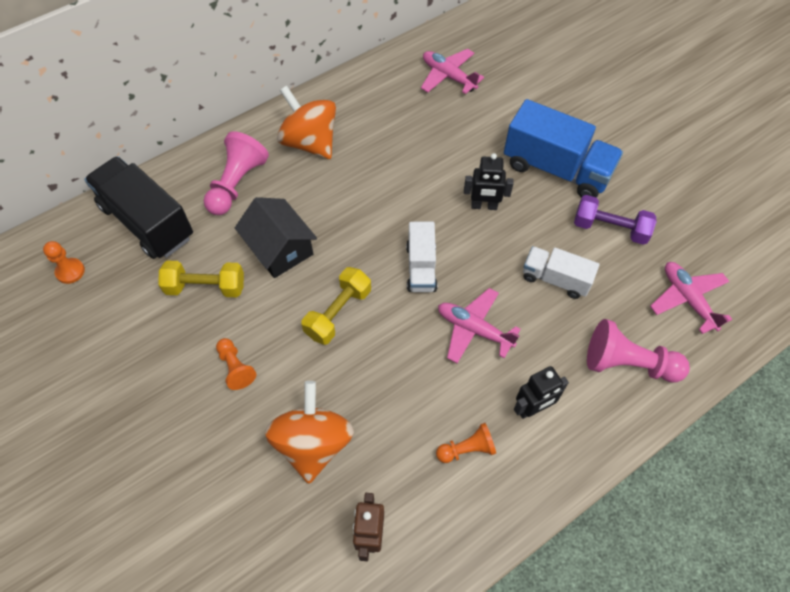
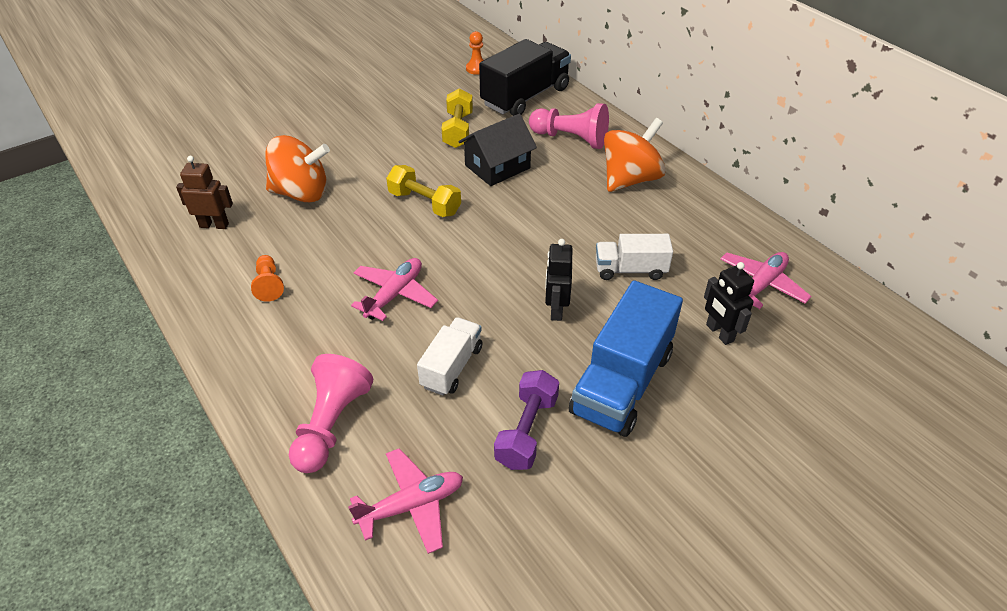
camera: 90 degrees right, 15 degrees down
(236, 368) = (378, 150): orange pawn -> none
(421, 267) = (473, 257): white truck -> white truck (630, 270)
(532, 408) = (297, 334): black robot -> black robot (719, 333)

